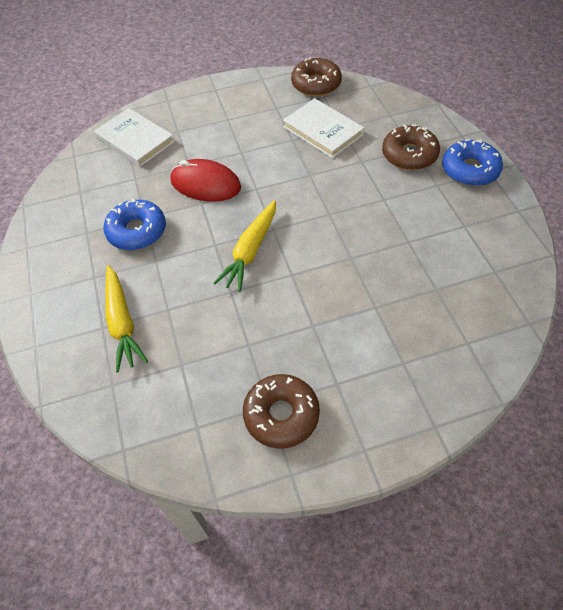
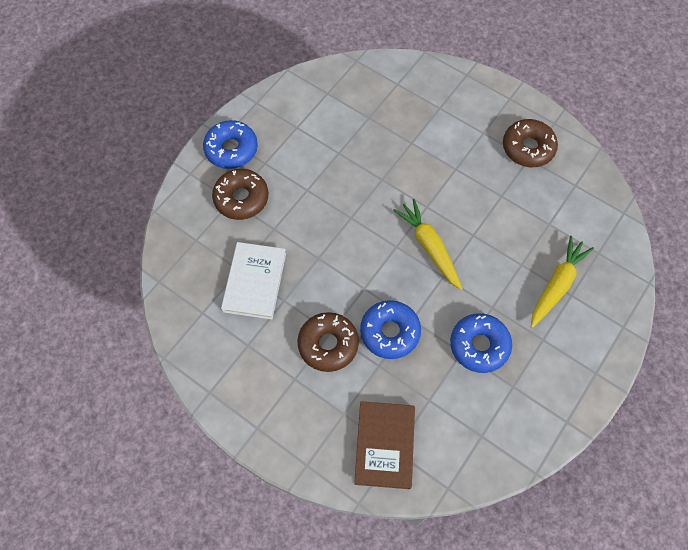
camera: 130 degrees left, 10 degrees up
(135, 140) = (385, 445): white book -> brown book
(205, 184) = (390, 332): red mouse -> blue donut
(250, 251) = (429, 247): yellow carrot -> yellow carrot turned 105 degrees counterclockwise
(316, 84) = (187, 331): brown donut -> brown donut (328, 344)

